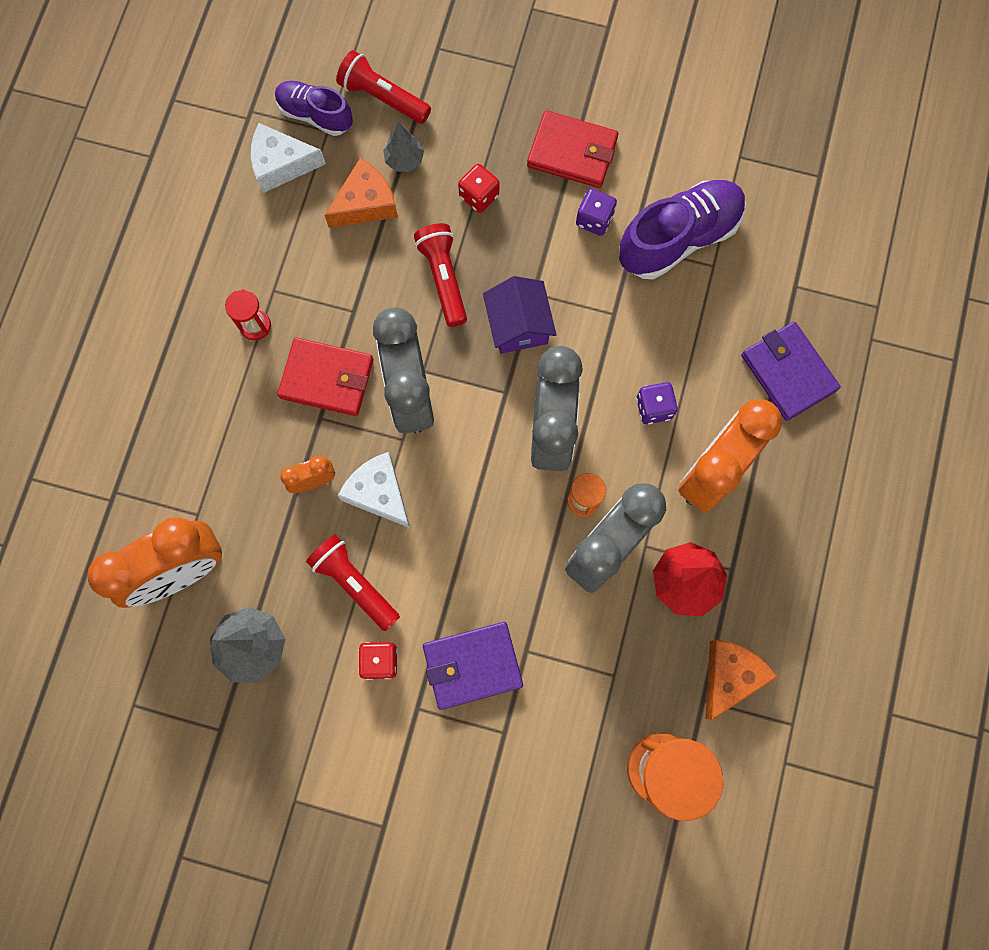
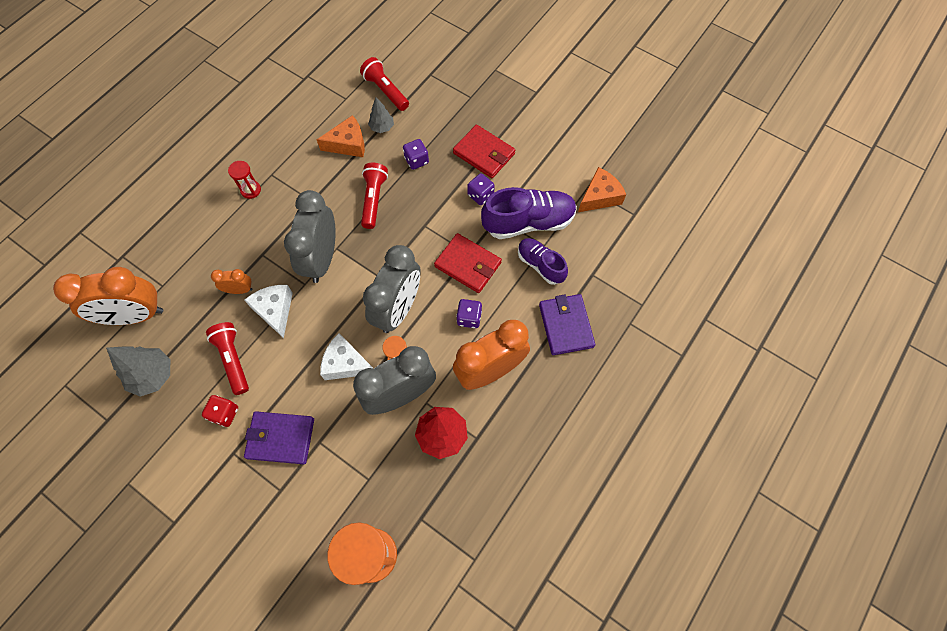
camera: 20 degrees right, 10 degrees down
(281, 164) = (310, 108): white cheese -> white cheese (345, 363)
(315, 115) = (342, 88): purple shoe -> purple shoe (540, 265)
(327, 378) = (277, 233): red wallet -> red wallet (468, 264)
(479, 196) = (416, 160): red dice -> purple dice
(518, 325) = (406, 241): purple house -> none
(730, 675) = (445, 509): orange cheese -> orange cheese (600, 196)

